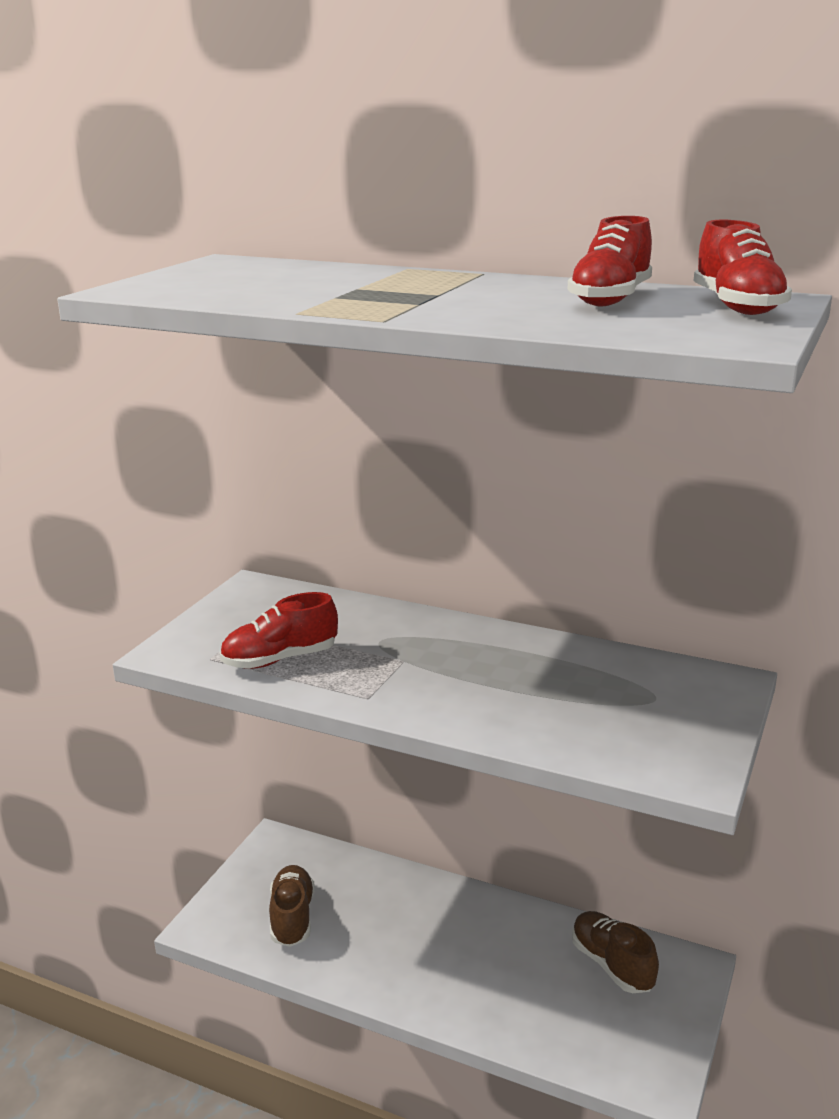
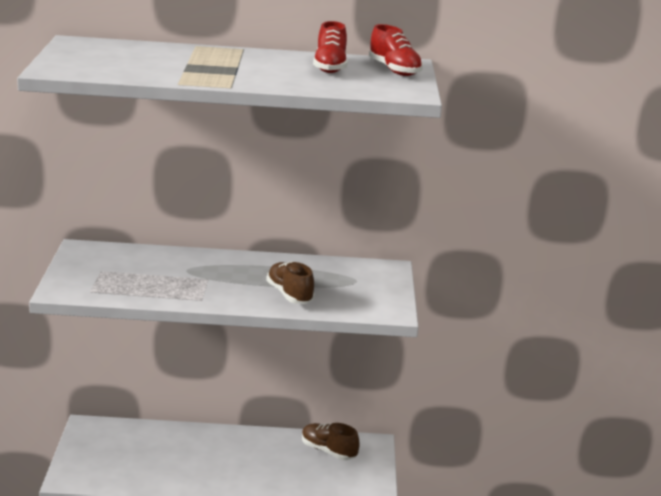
camera: 25 degrees left, 0 degrees up
(280, 659) = (134, 287): red shoe -> none
(292, 918) = (124, 463): brown shoe -> brown shoe (290, 295)

